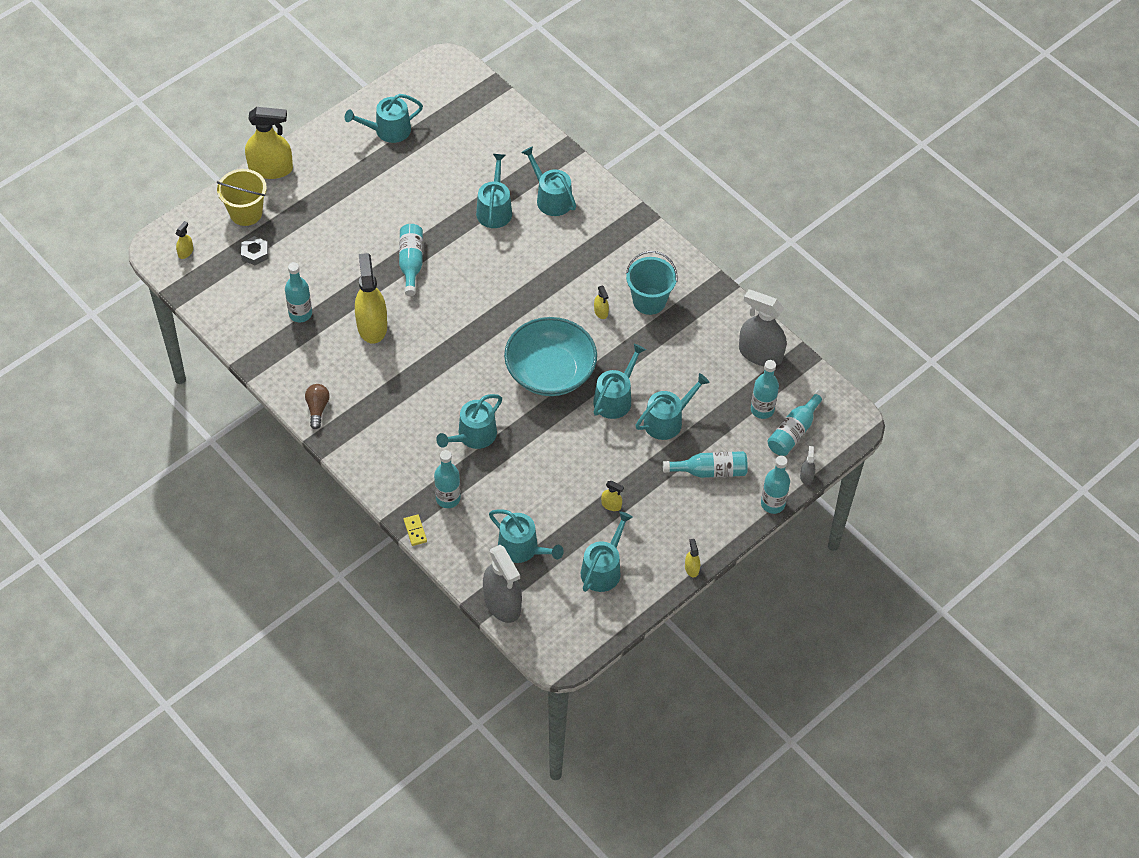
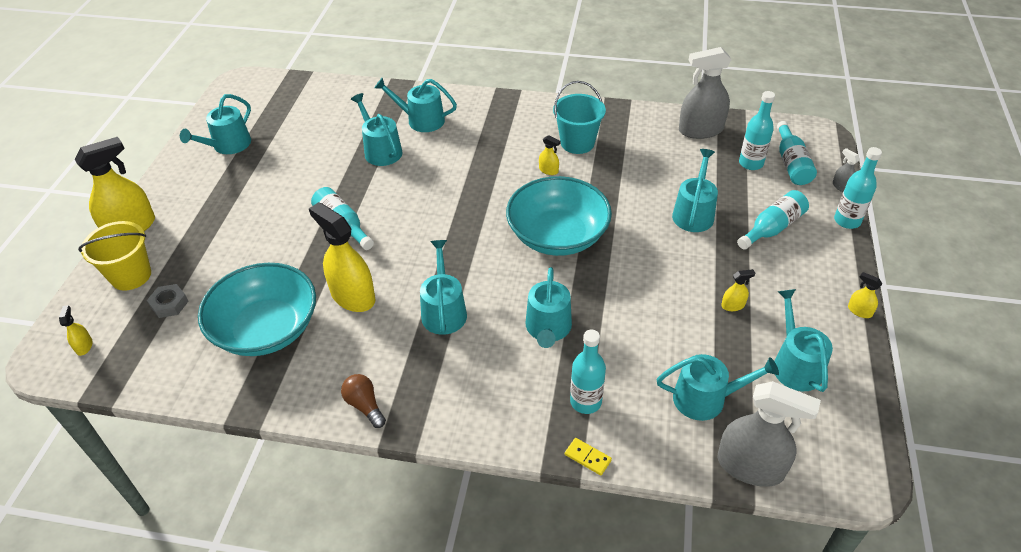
camera: 35 degrees left, 10 degrees down
(300, 314) = (266, 329): turquoise bottle -> turquoise bowl
(615, 398) = (634, 223): turquoise watering can -> turquoise watering can (443, 311)

